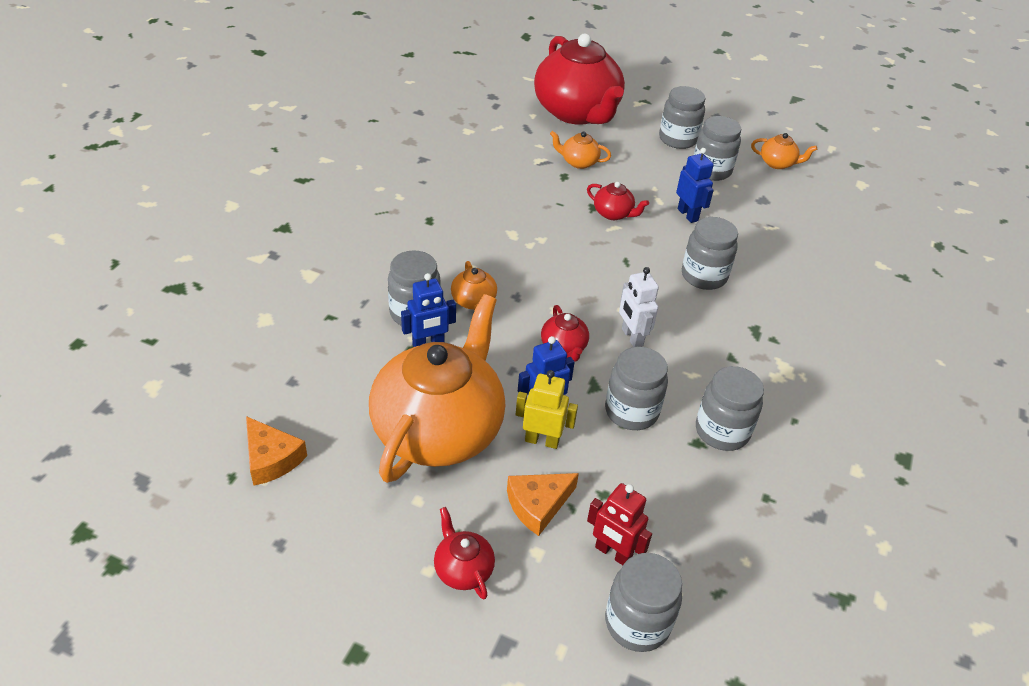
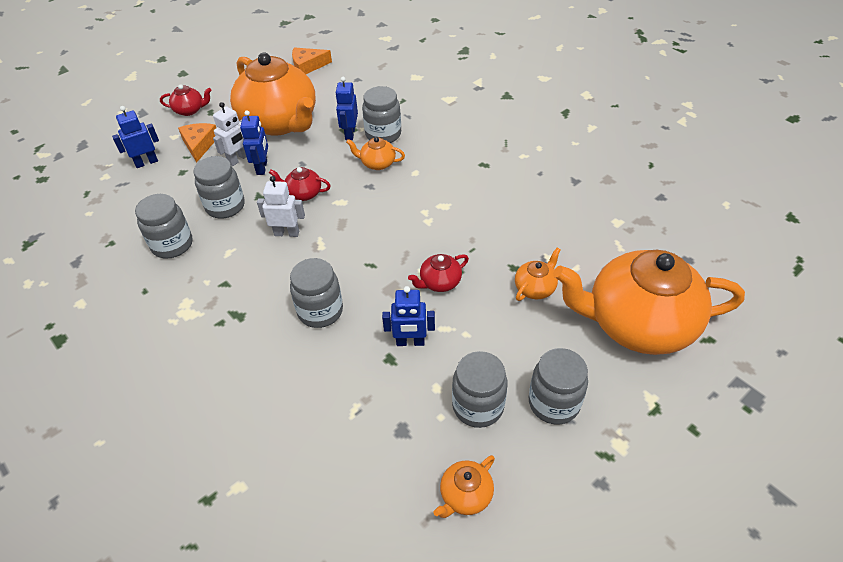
camera: 120 degrees right, 5 degrees up
(542, 440) = (238, 159): yellow robot -> white robot
(577, 112) = (637, 324): red teapot -> orange teapot
(613, 553) = (146, 162): red robot -> blue robot
(637, 623) = (105, 157): grey jar -> none

